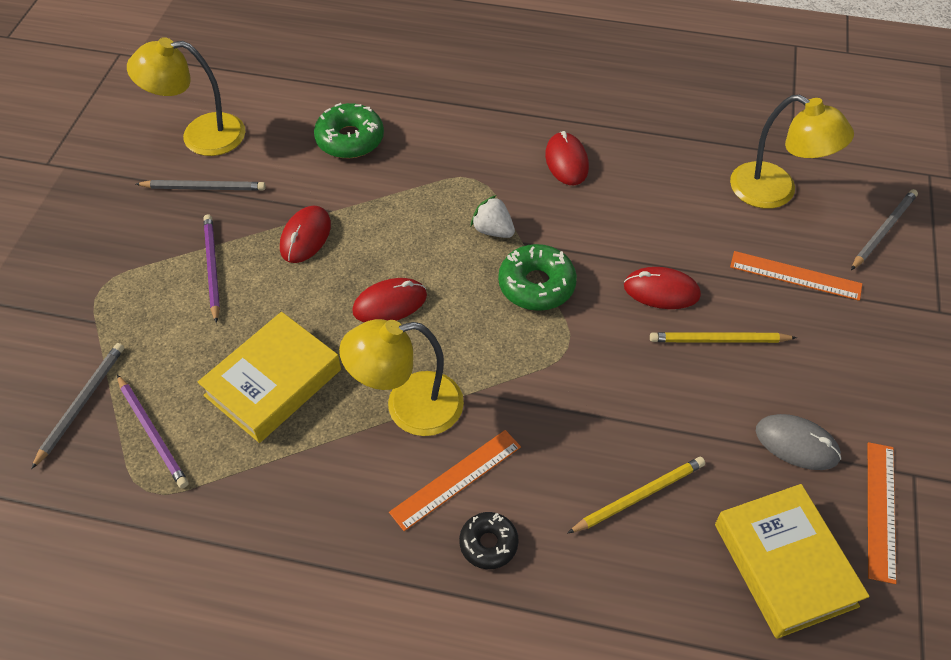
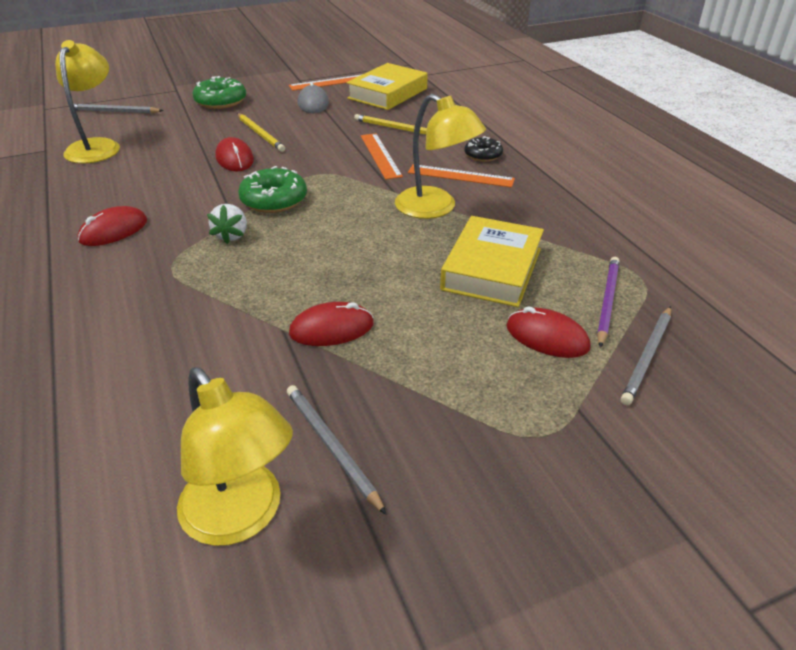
camera: 125 degrees left, 15 degrees down
(81, 404) = (647, 356): grey pencil -> grey pencil turned 45 degrees counterclockwise
(212, 268) = (430, 367): purple pencil -> none
(273, 382) = (492, 269): yellow book -> yellow book turned 75 degrees counterclockwise
(350, 139) = (161, 370): green donut -> green donut (221, 101)
(390, 303) = (358, 251): red mouse -> red mouse (547, 337)
(795, 275) = (180, 126): orange ruler -> orange ruler (380, 155)

